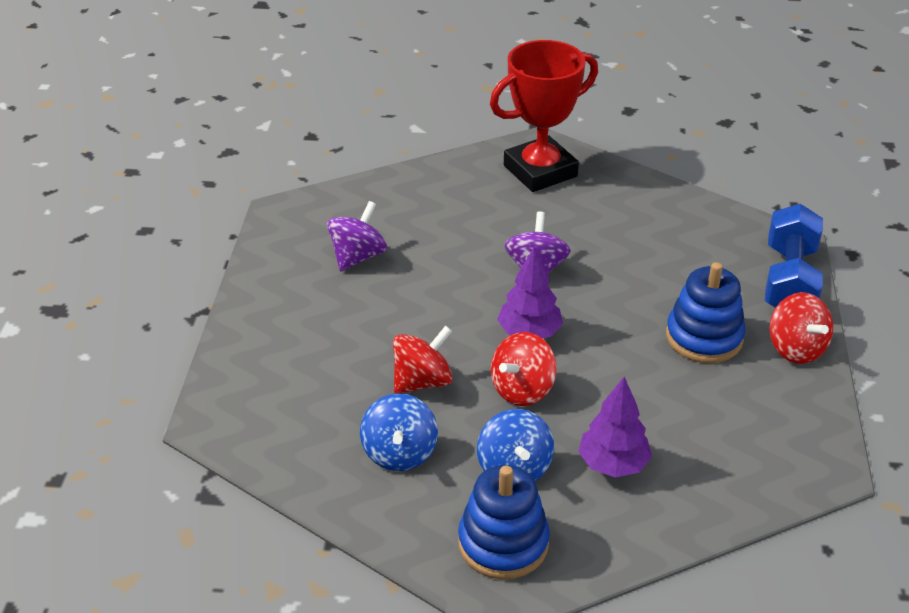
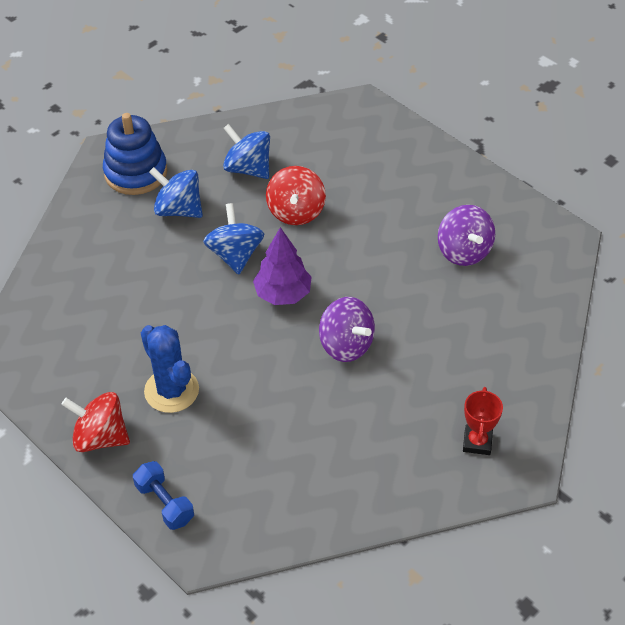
camera: 130 degrees right, 10 degrees up
(522, 390) = (235, 255): red spinning top -> blue spinning top
(540, 171) = (477, 442): red trophy -> red trophy, size x0.44
(613, 464) = (129, 256): purple tree -> none
(704, 337) = (171, 390): blue stacking toy -> blue cactus
(789, 280) = (164, 503): blue dumbbell -> blue dumbbell, size x0.55

